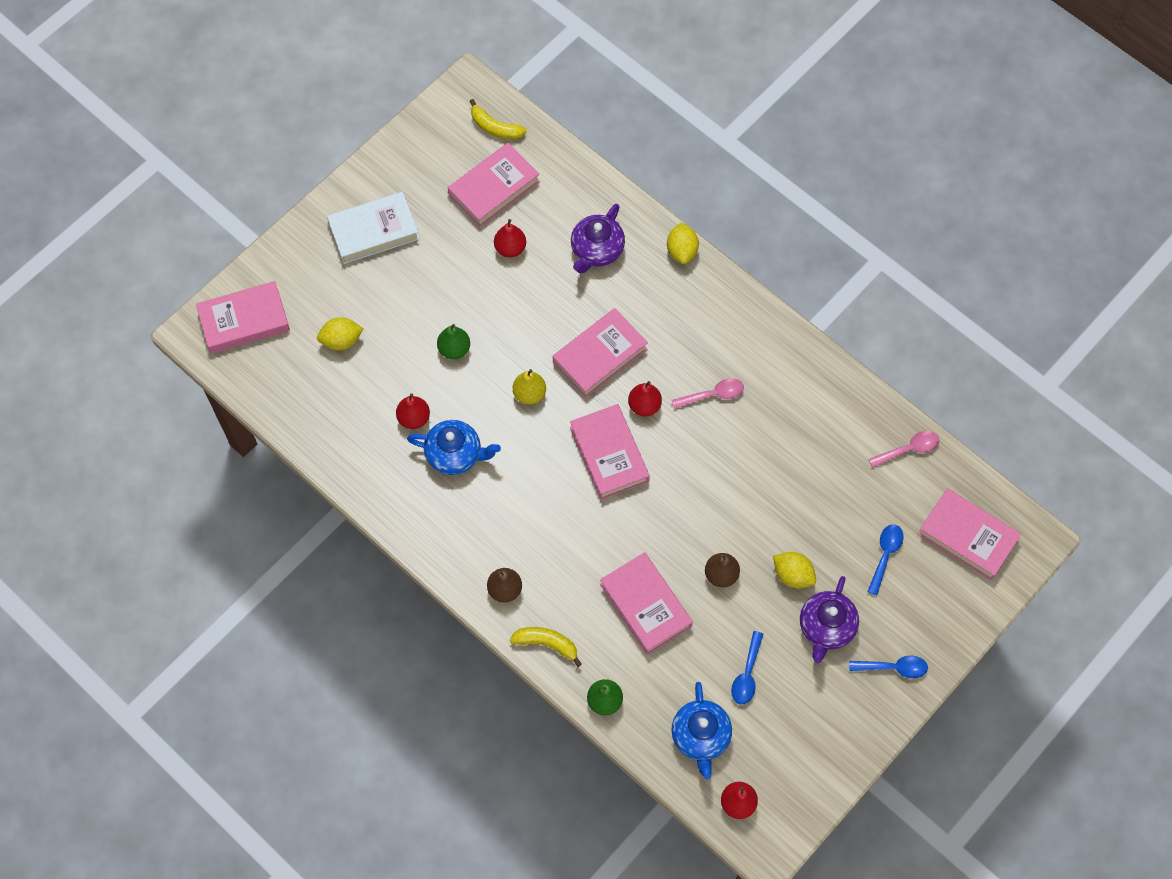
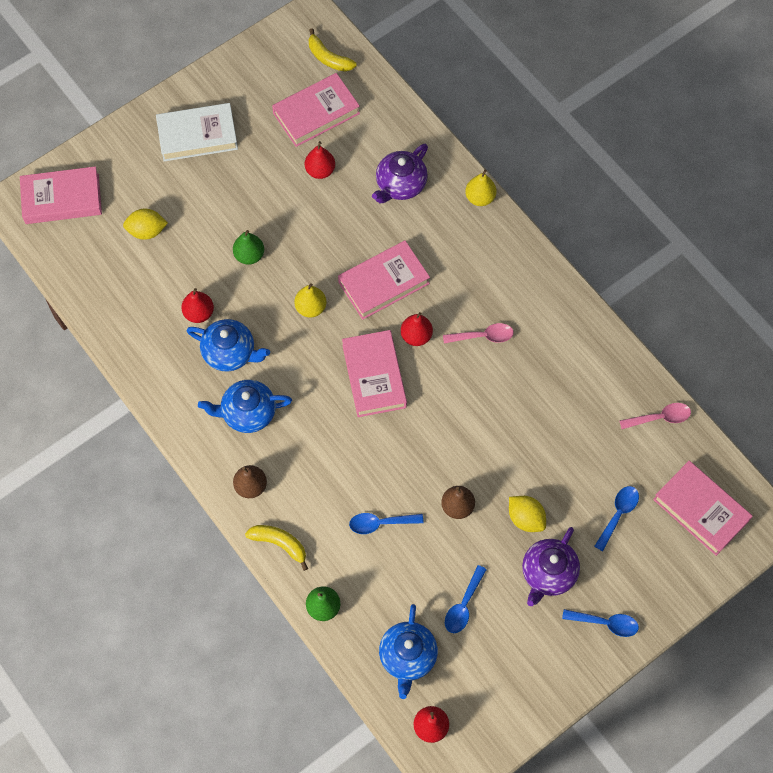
camera: 10 degrees right, 0 degrees up
(486, 514) = (247, 413): none -> blue teapot
(646, 605) = (380, 523): pink book -> blue spoon
(682, 251) = (480, 198): yellow lemon -> yellow pear

